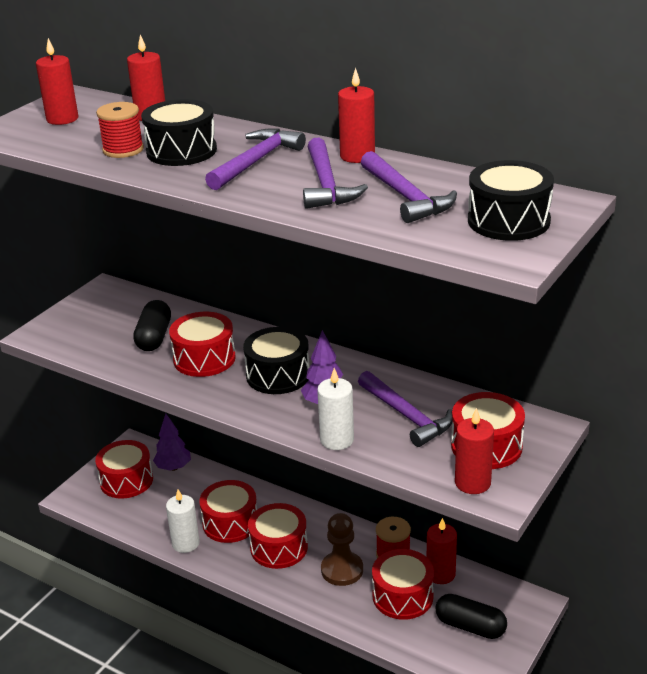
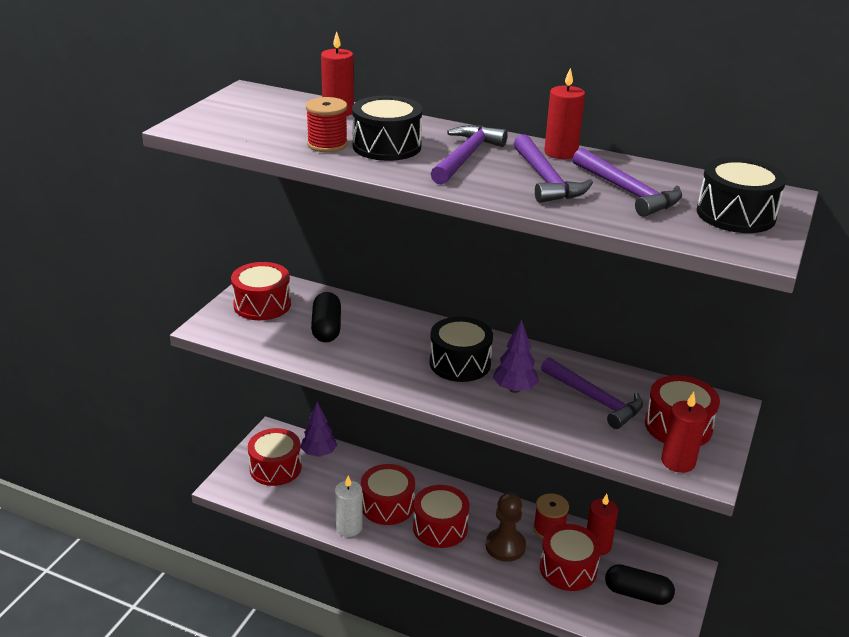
camera: 10 degrees left, 0 degrees up
(62, 119) = (249, 114): red candle -> none
(204, 358) = (383, 348): red drum -> red drum (262, 304)
(337, 440) = (537, 424): white candle -> none

